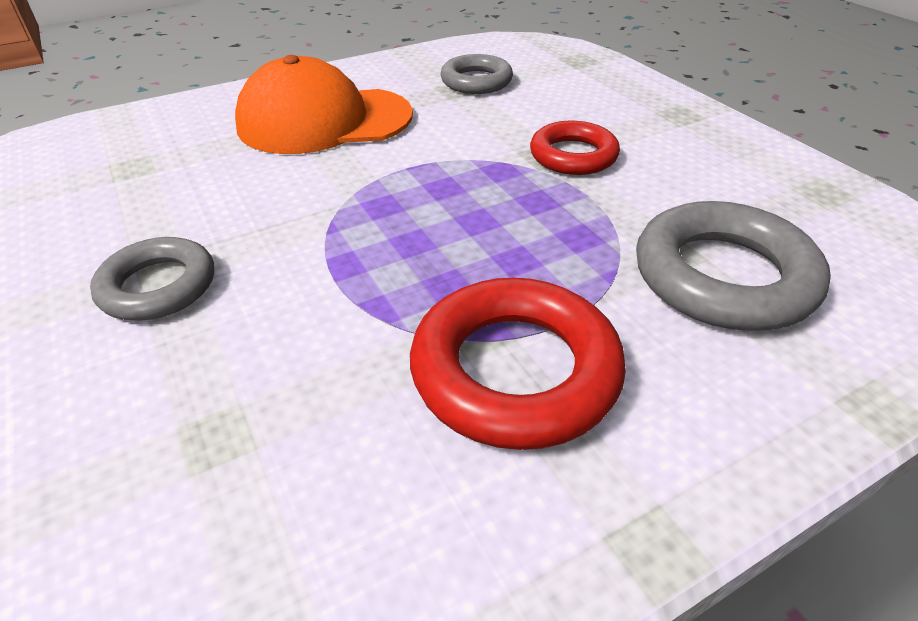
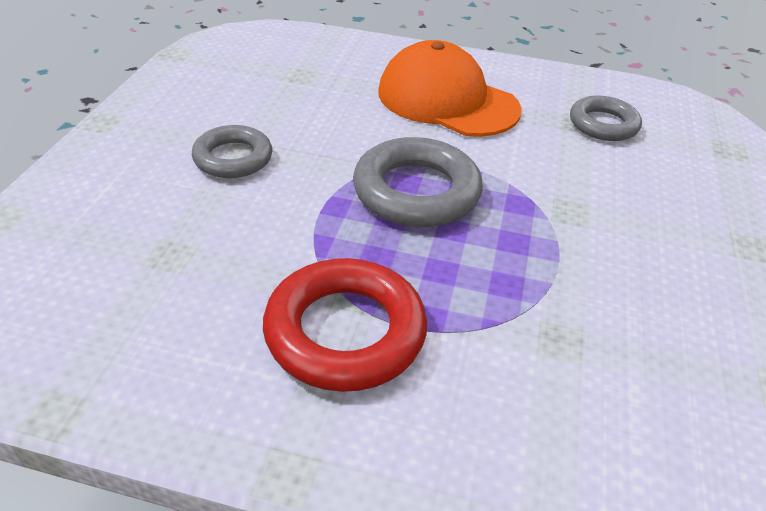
camera: 40 degrees right, 0 degrees up
(573, 155) = (593, 225): red ring -> none
(723, 277) = (572, 382): grey ring -> grey ring (416, 191)

